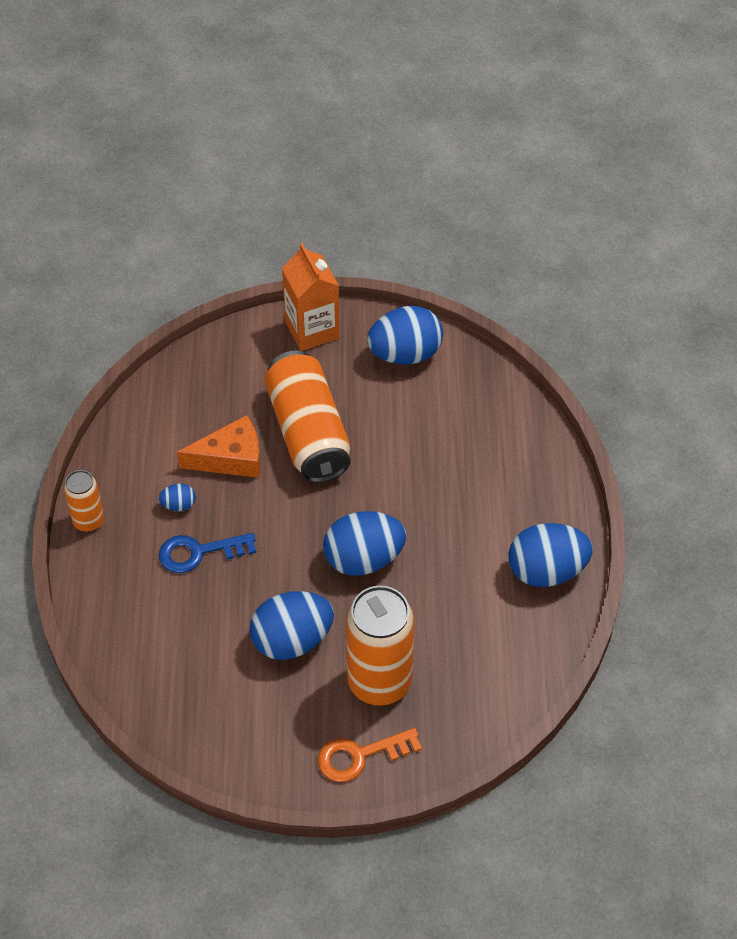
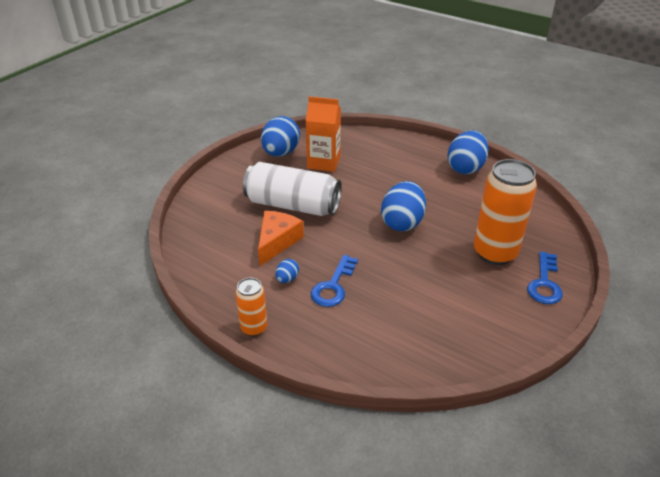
camera: 55 degrees left, 15 degrees down
(292, 640) = (436, 275): blue egg -> none
(308, 432) = (292, 205): orange can -> white can
(312, 330) = (225, 174): orange carton -> orange carton (323, 162)
(360, 756) = (544, 283): orange key -> blue key

